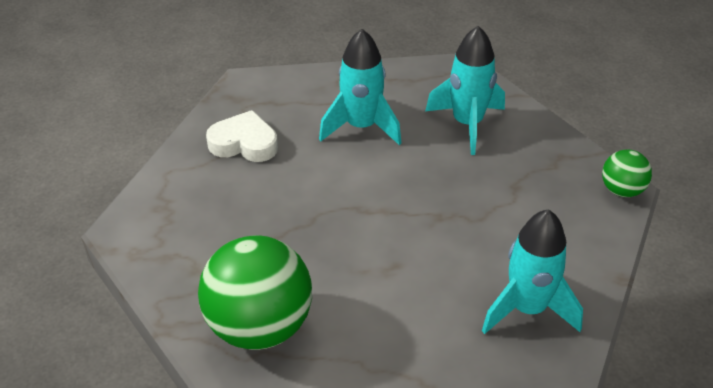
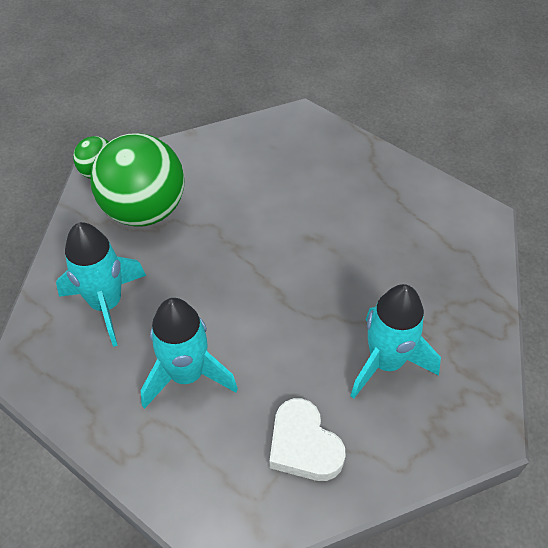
camera: 135 degrees left, 10 degrees up
(259, 326) = (441, 265): green ball -> green ball (144, 210)
(527, 309) = (265, 156): turquoise rocket -> turquoise rocket (386, 362)

